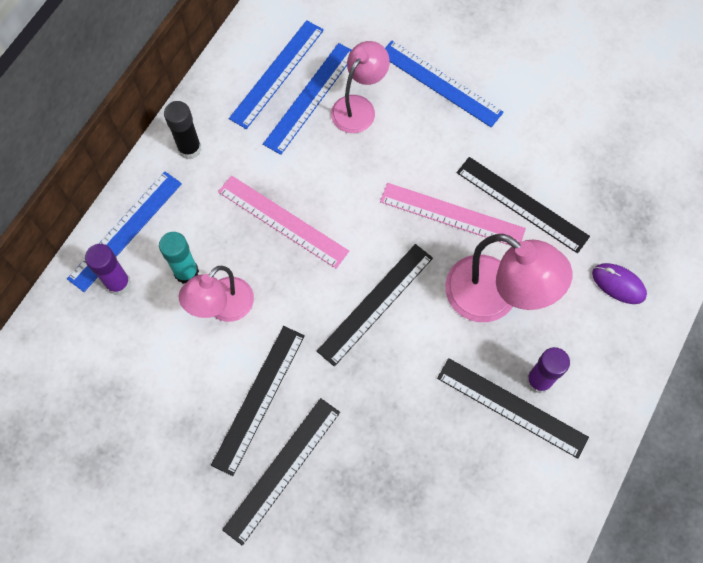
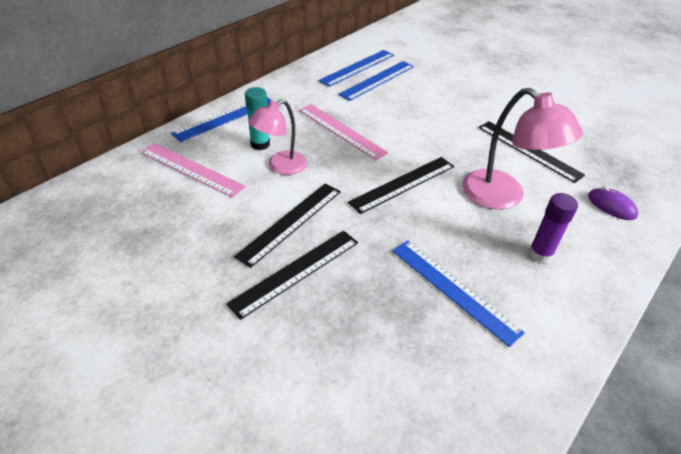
camera: 10 degrees right, 25 degrees down
(118, 283) = (207, 142): purple glue stick -> none
(189, 149) = (286, 89): black glue stick -> none
(359, 107) = (410, 89): pink lamp -> none
(440, 83) = (471, 87): blue ruler -> blue ruler (453, 289)
(452, 215) = (472, 147): pink ruler -> pink ruler (191, 169)
(511, 407) = (514, 267): black ruler -> none

